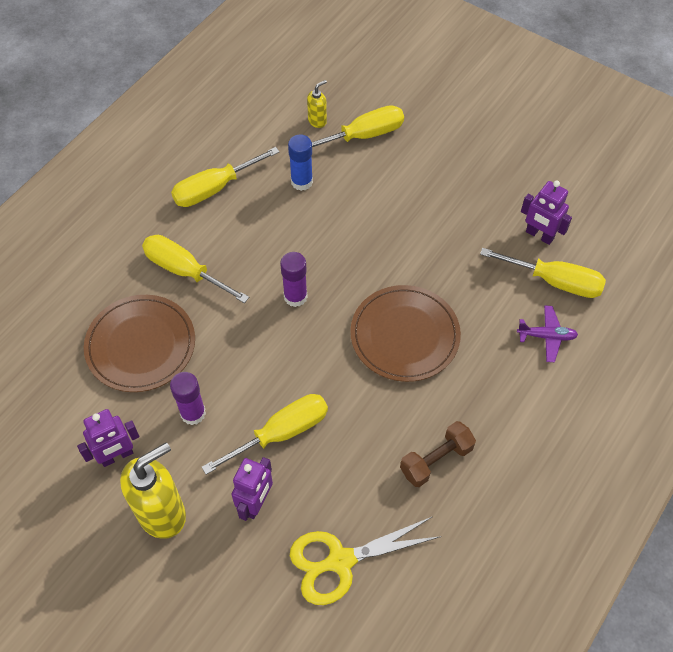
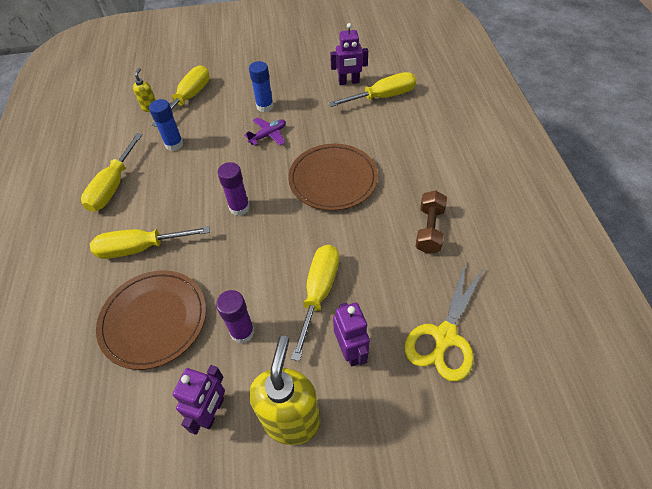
camera: 40 degrees left, 5 degrees down
(424, 201) = (265, 106): none -> blue glue stick
(546, 336) = (410, 124): purple plane -> purple plane (268, 135)

